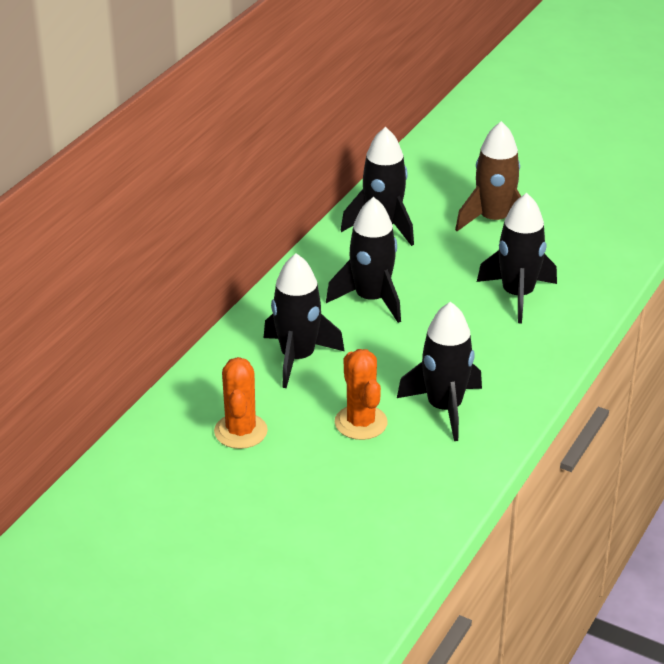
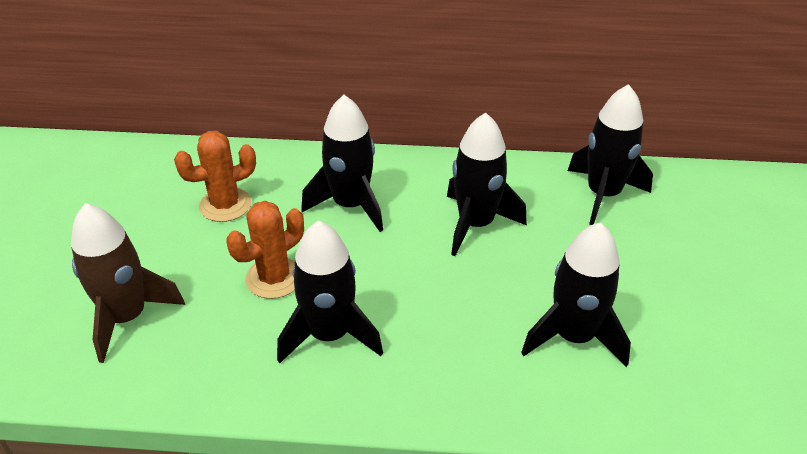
camera: 65 degrees right, 5 degrees up
(494, 220) = (696, 273): brown rocket -> brown rocket (127, 317)

